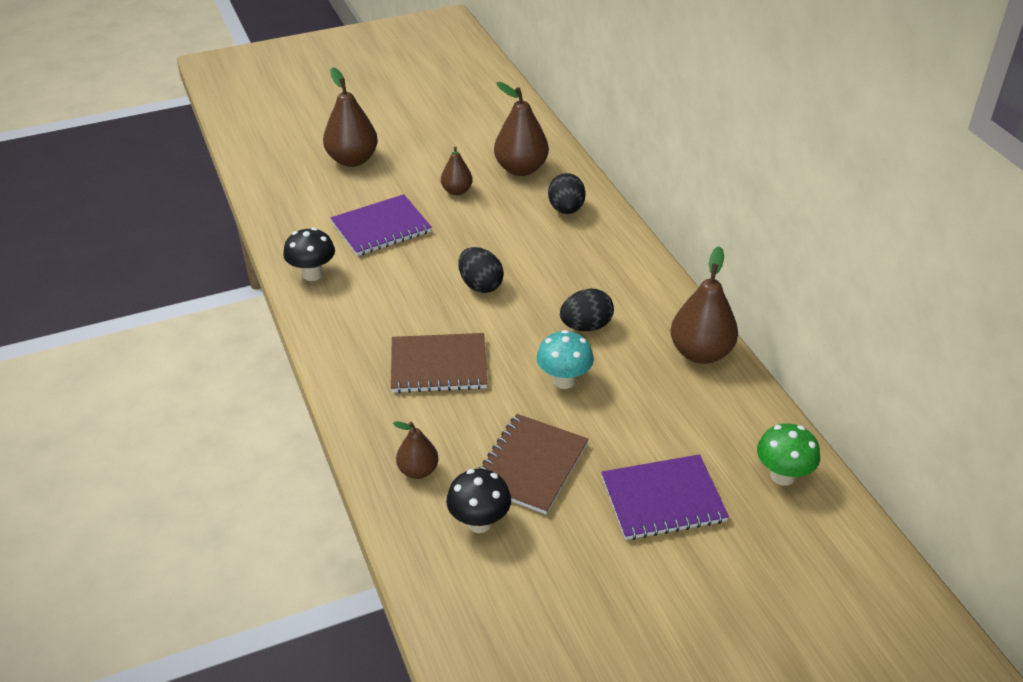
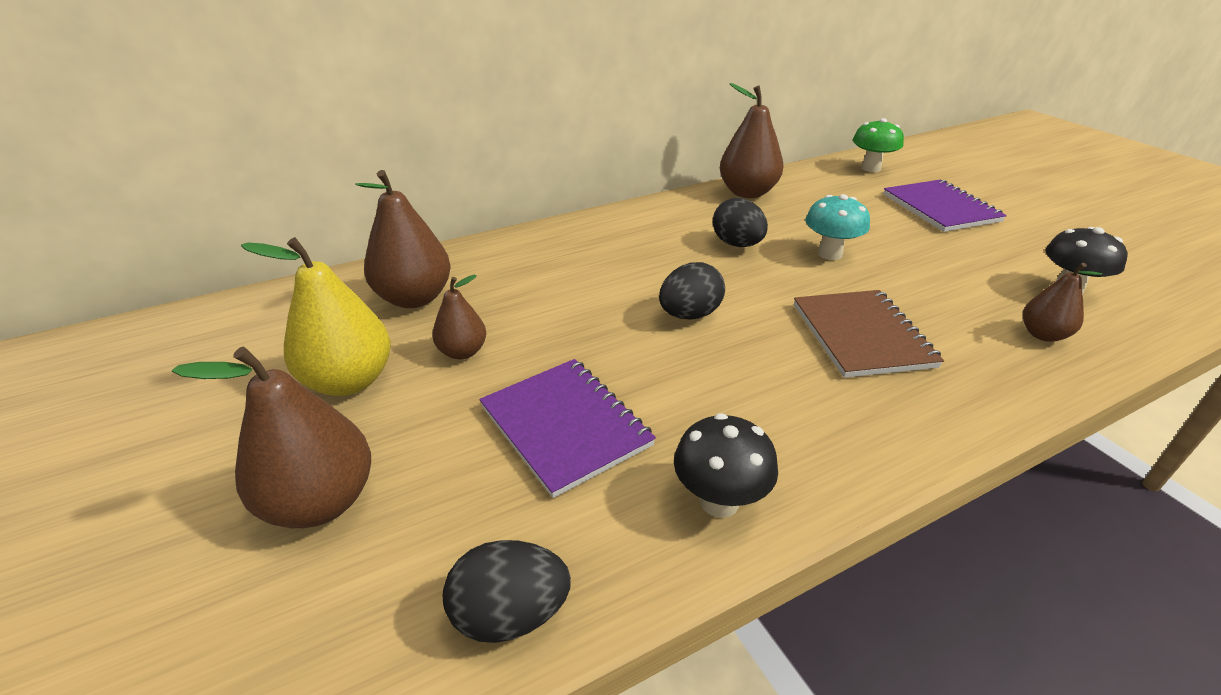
camera: 95 degrees left, 5 degrees down
(438, 156) = (349, 381): none -> yellow pear
(531, 465) = (963, 267): brown notebook -> none
(566, 209) = (518, 262): black egg -> black egg (510, 614)

